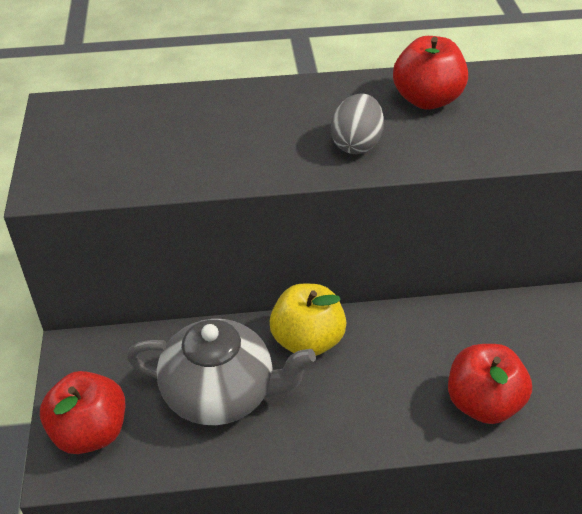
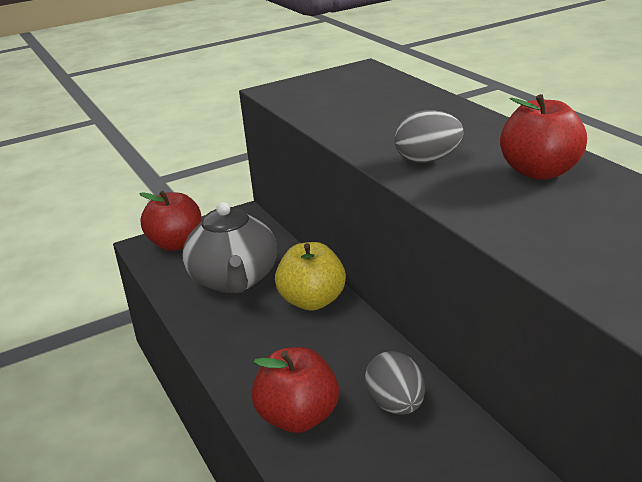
camera: 70 degrees right, 15 degrees down
(493, 334) = (396, 405): none -> grey egg

